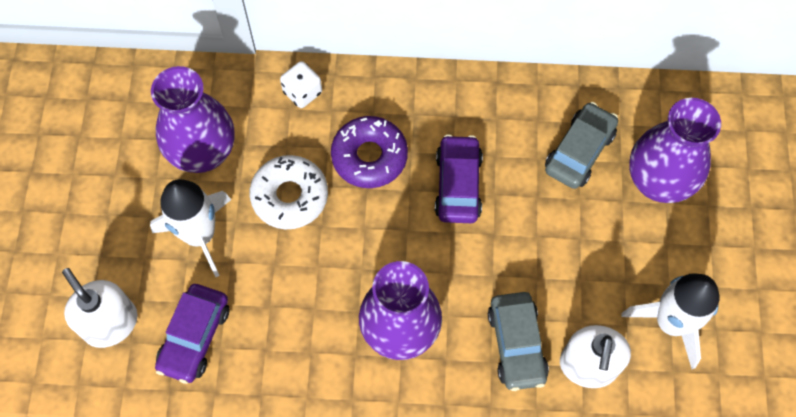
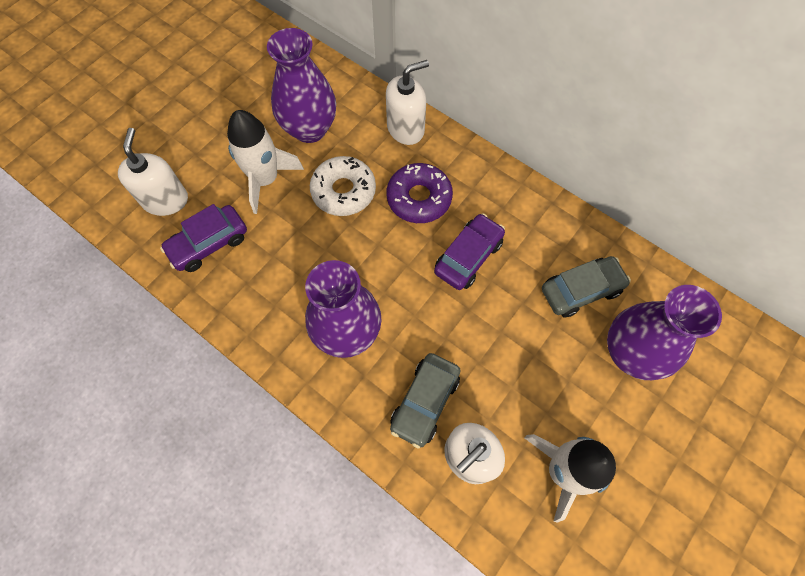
camera: 35 degrees right, 0 degrees up
(302, 92) = (406, 128): white dice -> white soap dispenser

